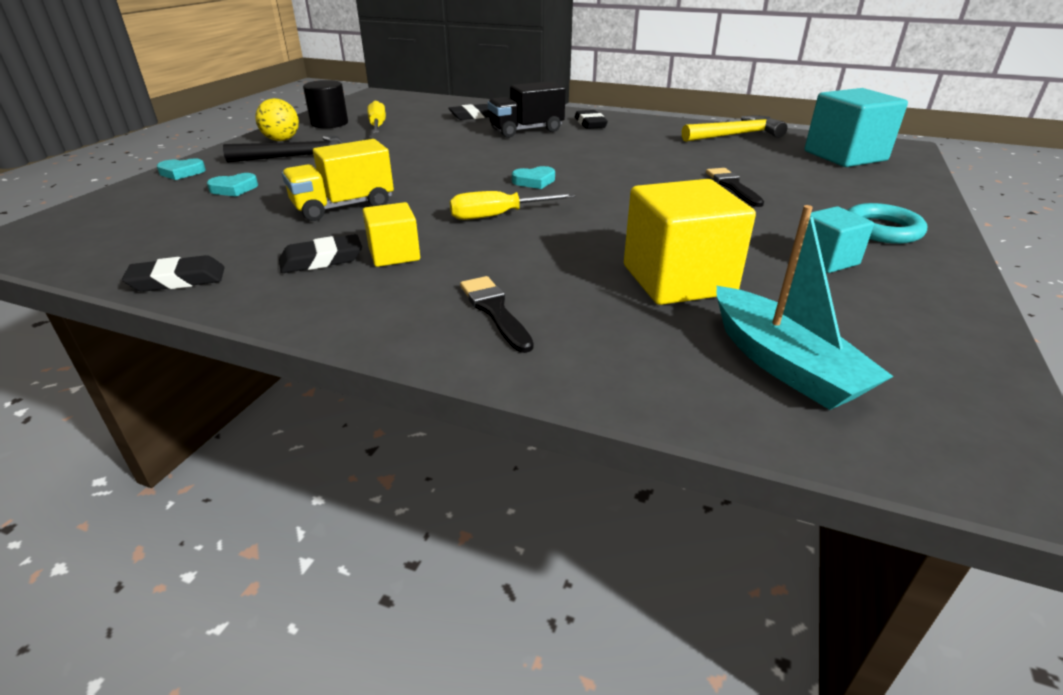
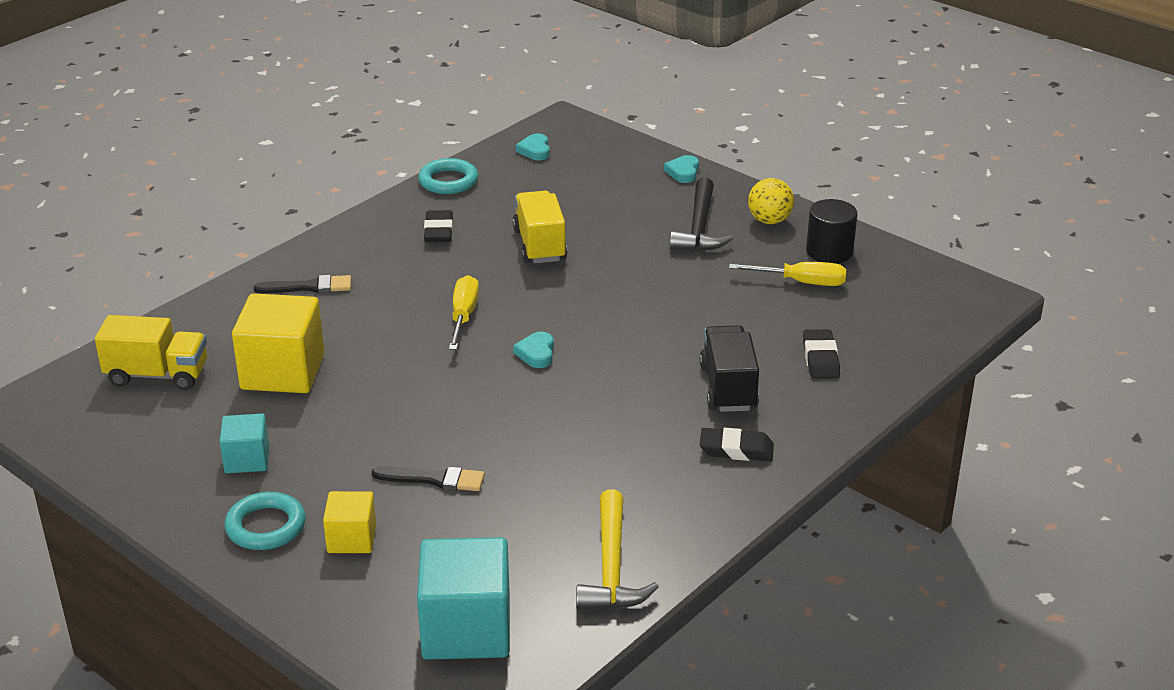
camera: 110 degrees right, 0 degrees up
(178, 280) = (448, 181): black eraser -> turquoise ring
(234, 189) = (620, 197): turquoise heart -> turquoise heart (535, 150)
(394, 254) = (424, 259): yellow cube -> yellow cube (351, 539)
(783, 364) = (157, 375): turquoise boat -> yellow truck

